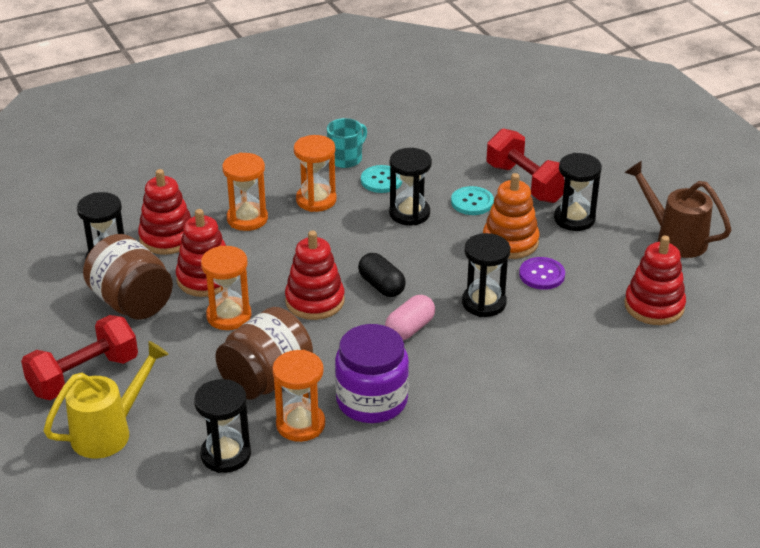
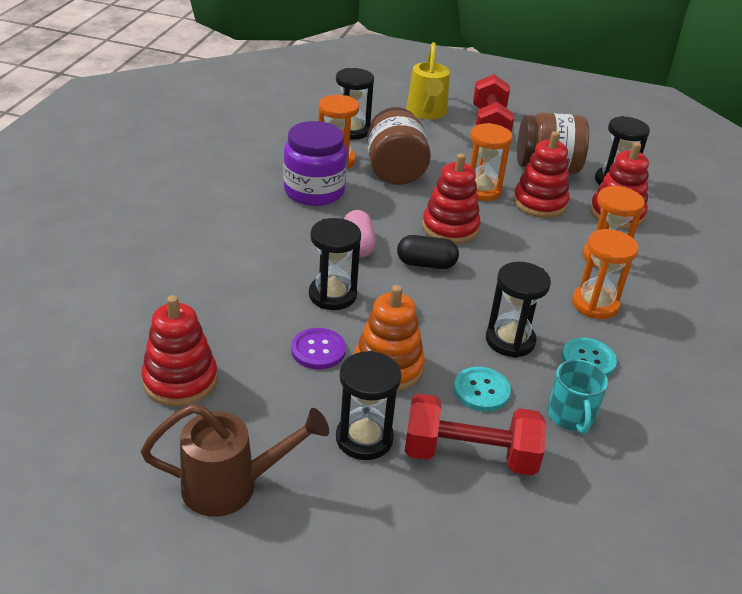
camera: 130 degrees right, 0 degrees up
(346, 158) = (655, 363): turquoise mug -> turquoise mug (571, 416)

